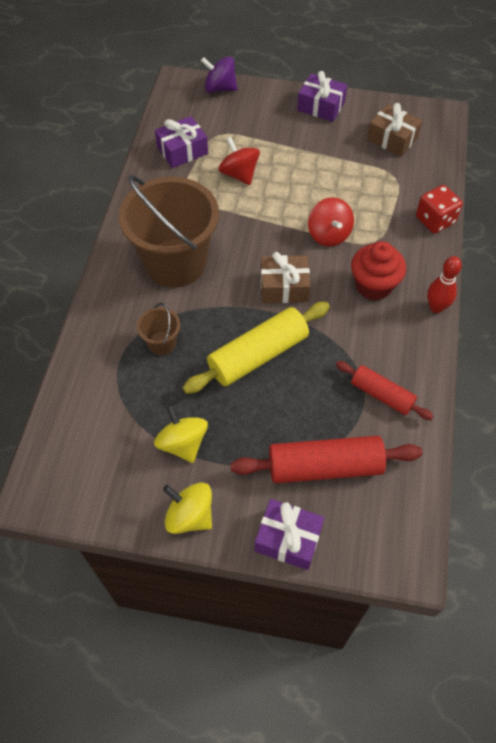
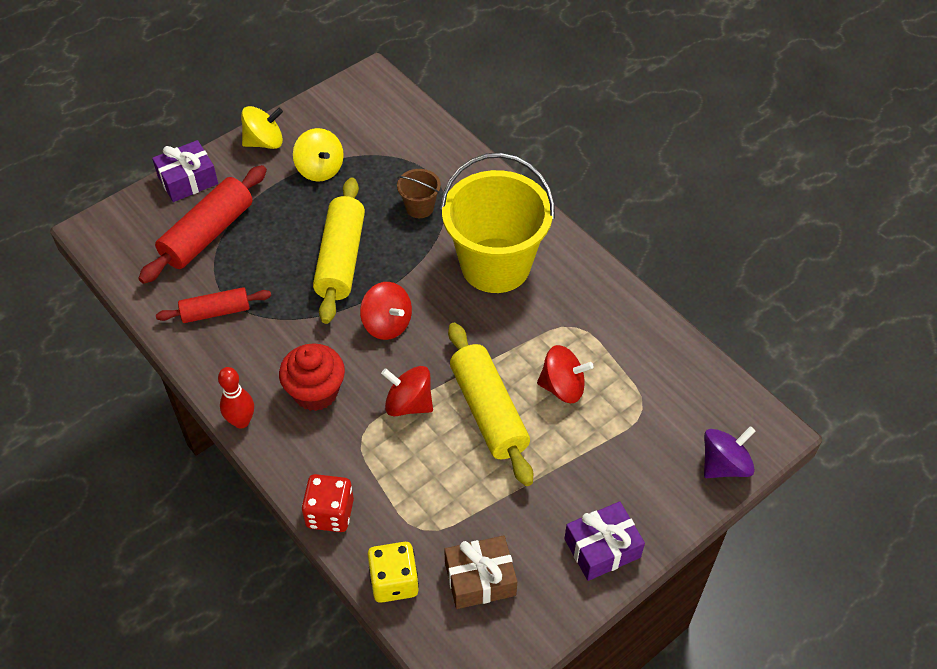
camera: 130 degrees right, 5 degrees down
(175, 263) = (495, 265): brown bucket -> yellow bucket
(182, 150) = (644, 361): purple gift -> none
(182, 443) = (320, 169): yellow spinning top -> yellow spinning top turned 45 degrees clockwise
(284, 287) = (387, 324): brown gift -> red spinning top
(292, 196) = (488, 411): none -> yellow rolling pin
(435, 169) = (394, 581): none -> yellow dice

